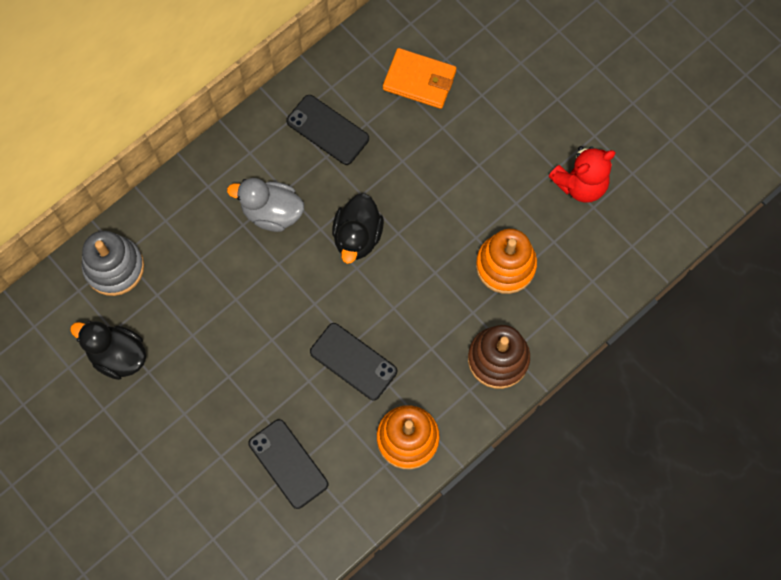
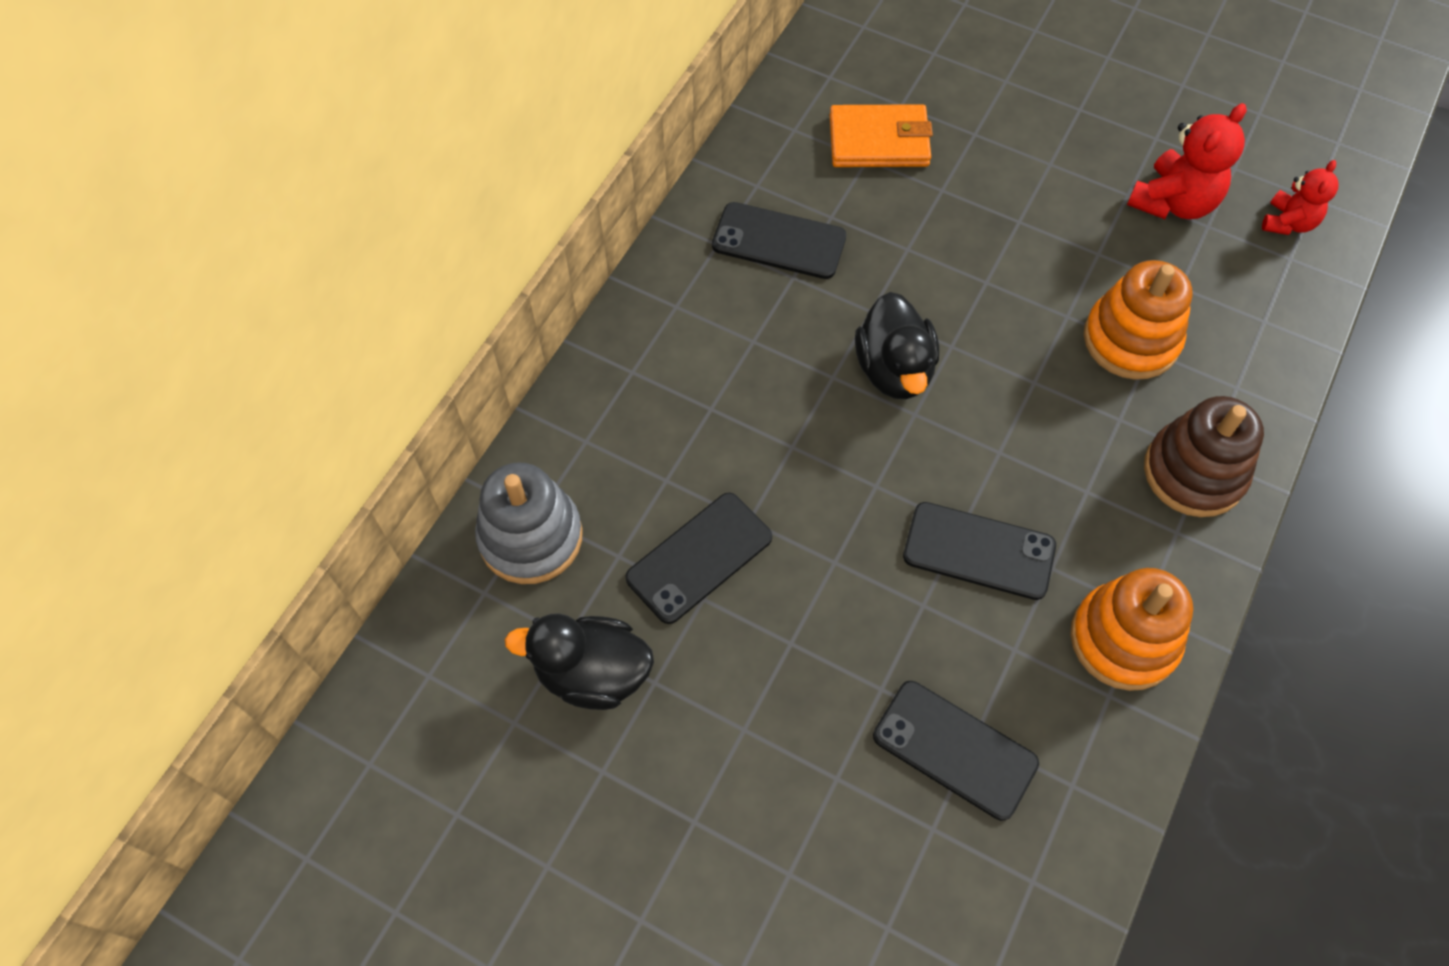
camera: 20 degrees left, 10 degrees down
(199, 311) = (699, 557): none -> black phone
(272, 212) = (748, 377): grey duck -> none
(644, 222) = (1288, 223): none -> red teddy bear

